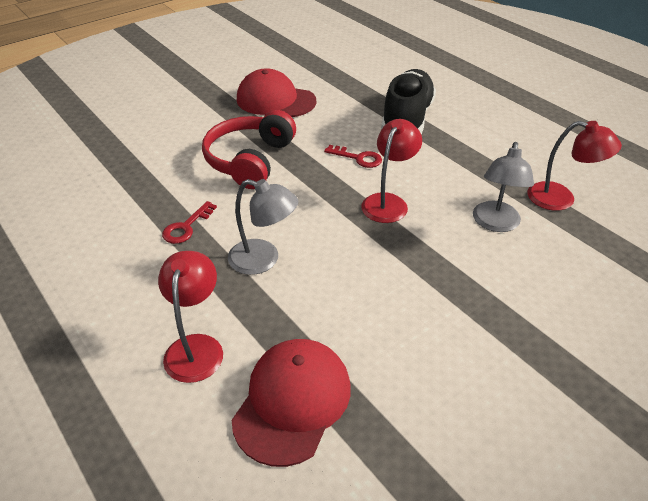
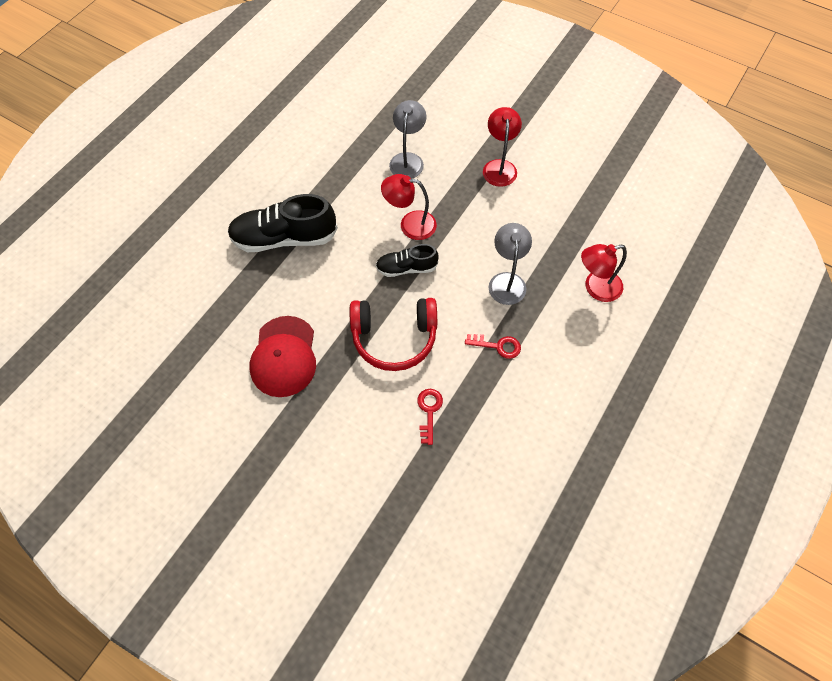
camera: 110 degrees left, 20 degrees up
(292, 402) = (603, 227): red cap -> none
(328, 186) = (406, 268): none -> black shoe
(358, 158) = (360, 258): red key -> red key (429, 411)
(495, 224) = (408, 160): grey lamp -> grey lamp turned 75 degrees counterclockwise
(561, 199) = (363, 128): red lamp -> red lamp (499, 167)

